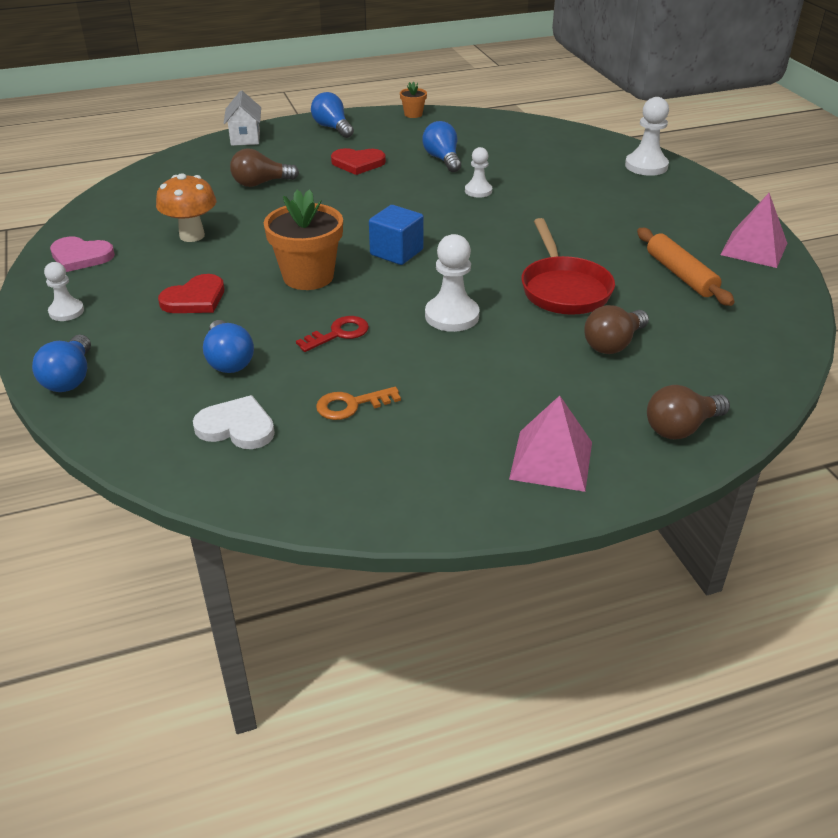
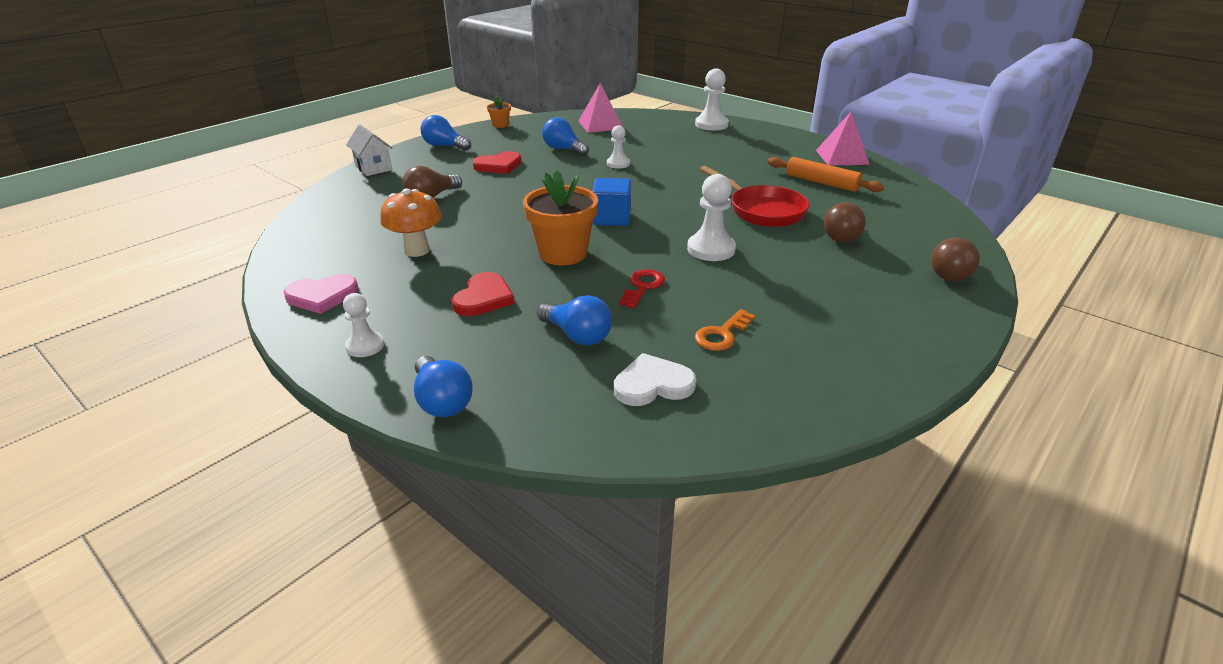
camera: 30 degrees left, 5 degrees down
(551, 460) = (906, 321): pink pyramid -> pink pyramid (600, 125)

